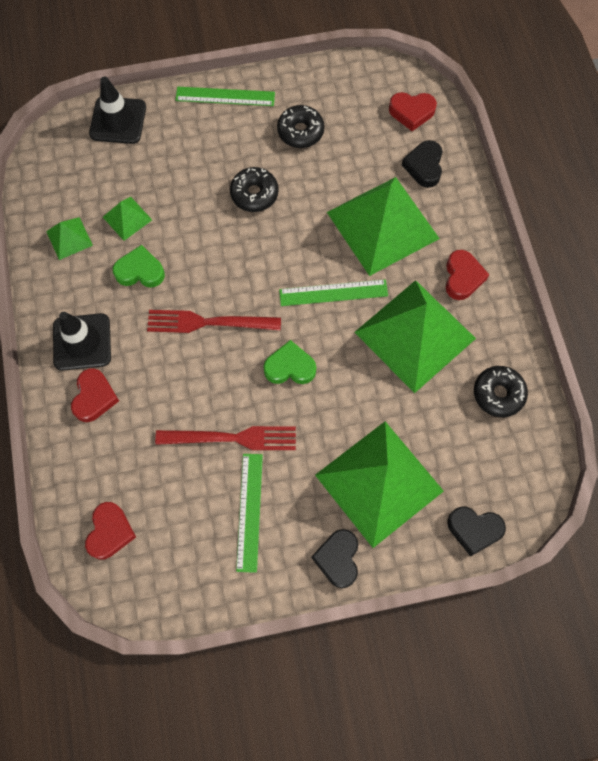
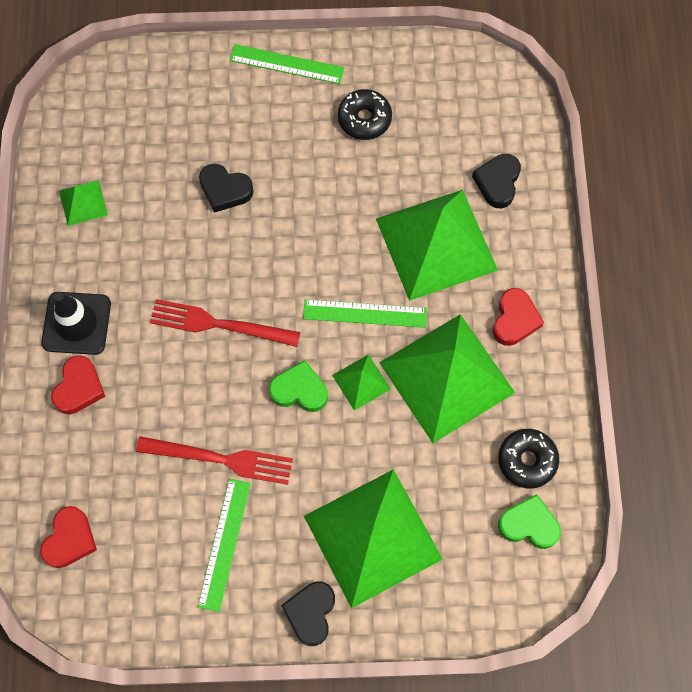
camera: 10 degrees right, 0 degrees up
(118, 120) = (161, 74): black traffic cone -> none
(127, 218) = (151, 190): green pyramid -> green pyramid (361, 382)
(140, 271) = (154, 253): green heart -> green heart (529, 525)
(254, 194) = (298, 184): black donut -> none
(411, 112) = (496, 116): red heart -> none
(474, 530) = (467, 608): black heart -> black heart (225, 190)

